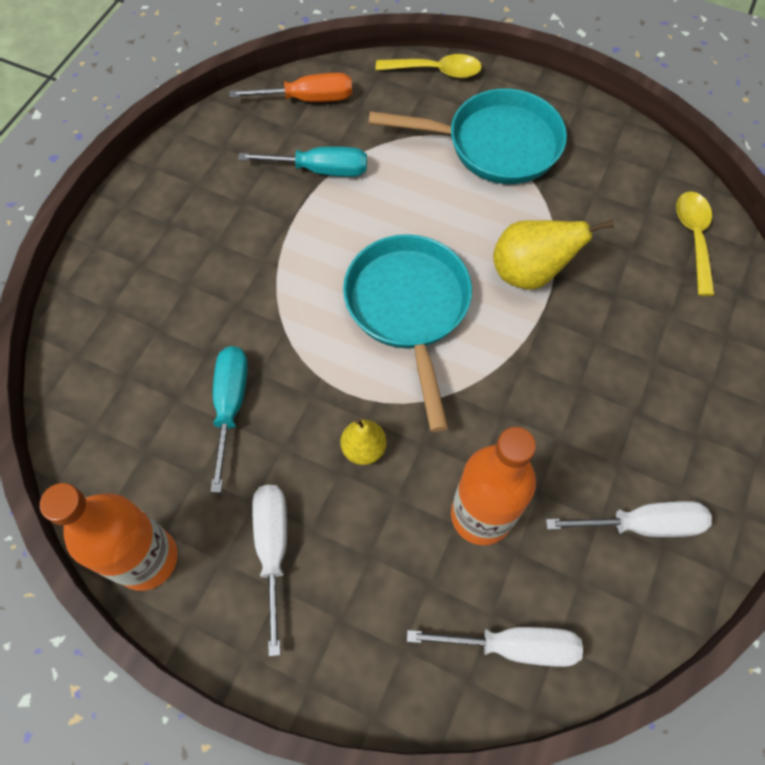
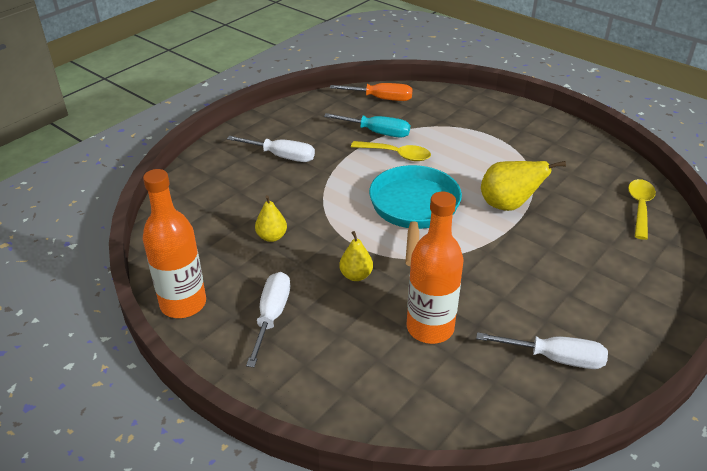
camera: 15 degrees right, 25 degrees down
(230, 406) = (271, 237): turquoise screwdriver -> yellow pear
(436, 71) = (473, 97): yellow spoon -> yellow spoon (396, 155)
(495, 145) = (503, 138): turquoise pan -> none
(513, 646) = (430, 408): white screwdriver -> white screwdriver (281, 156)

